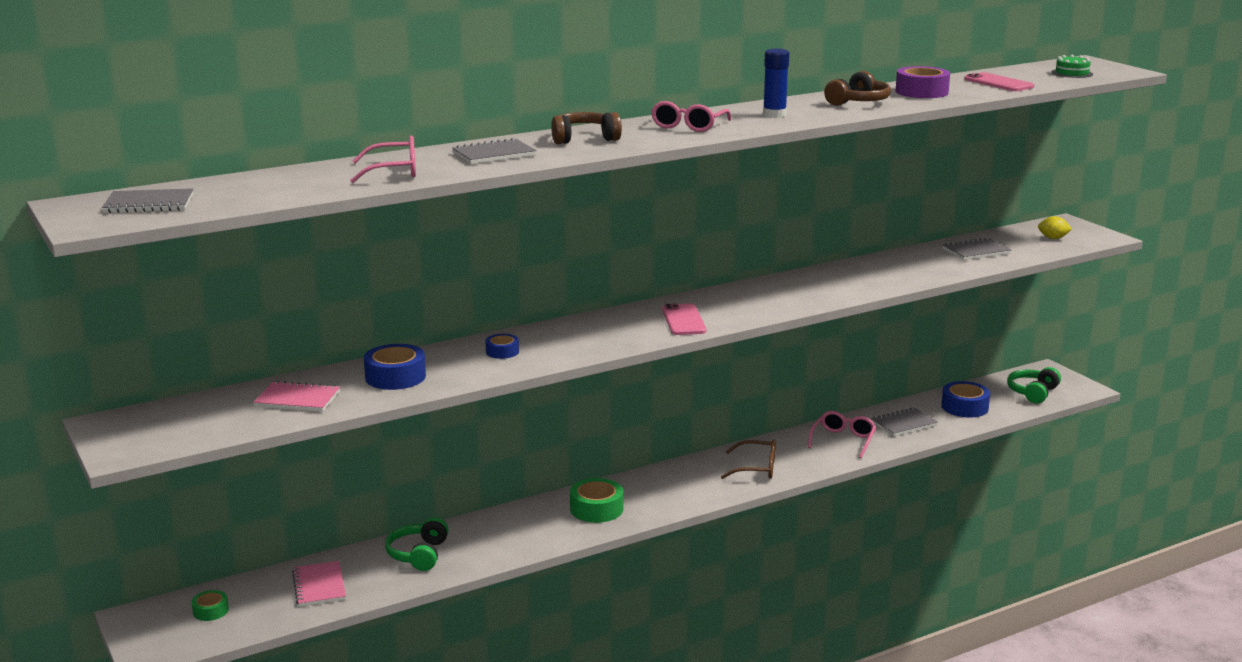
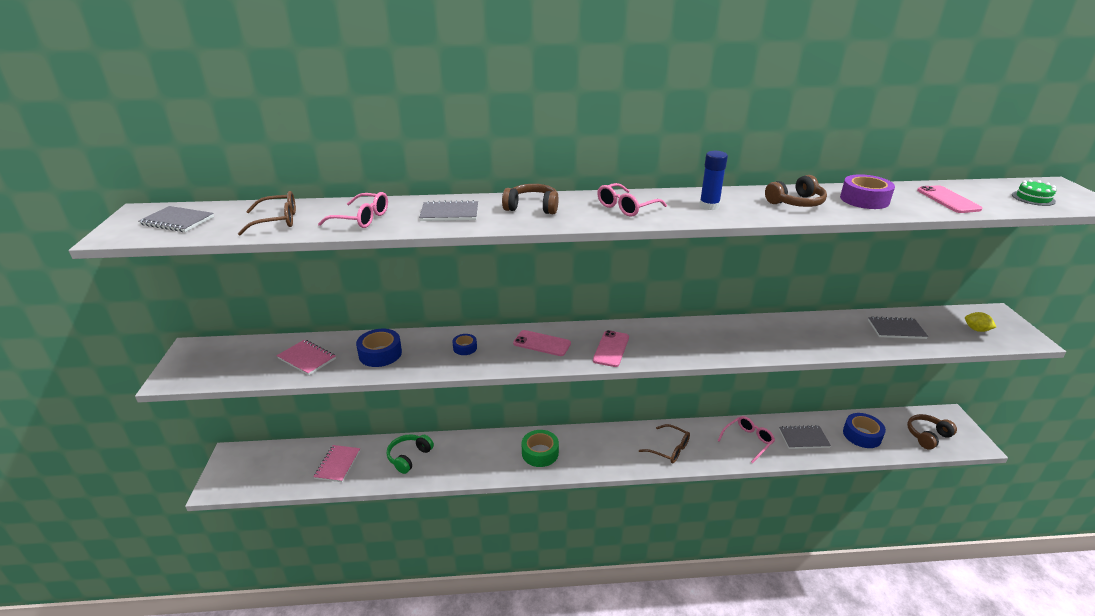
camera: 25 degrees right, 10 degrees up
(210, 611) = (269, 464): green tape -> none
(288, 186) = (277, 221): none -> brown glasses
(595, 331) = (542, 343): none -> pink phone
(1032, 392) = (927, 436): green headphones -> brown headphones

